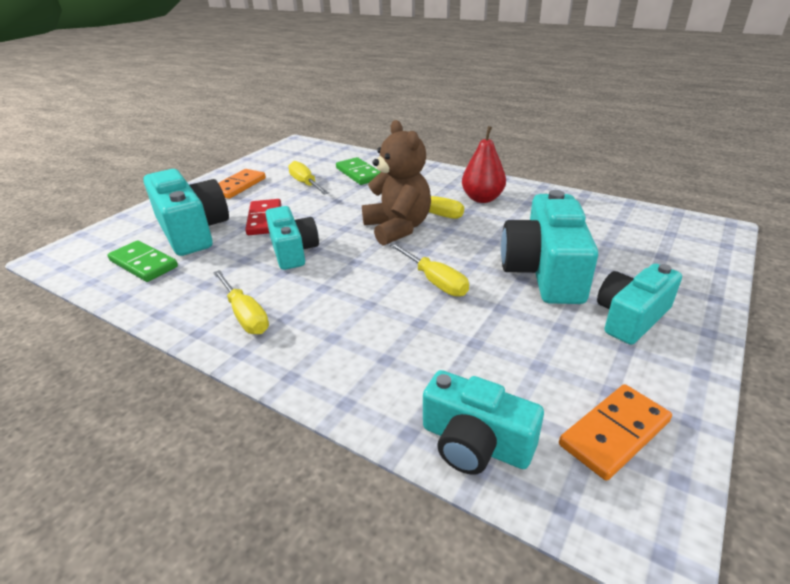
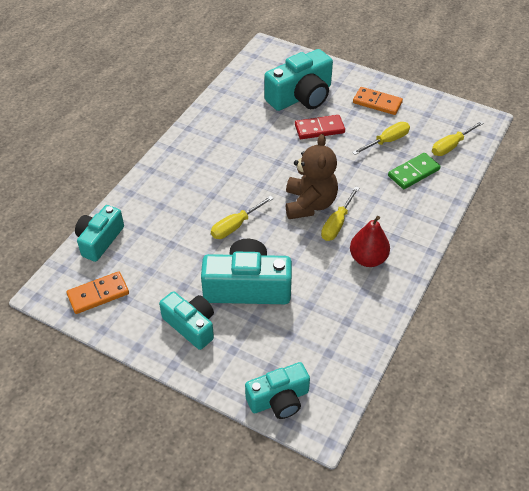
camera: 85 degrees right, 15 degrees up
(143, 264) = (257, 87): green domino -> none
(245, 315) = (202, 143): yellow screwdriver -> yellow screwdriver (451, 146)
(293, 251) = (274, 151): turquoise camera -> turquoise camera (279, 399)
(398, 228) = (309, 204): brown teddy bear -> brown teddy bear turned 60 degrees counterclockwise
(614, 433) = (98, 294): orange domino -> orange domino turned 75 degrees counterclockwise

